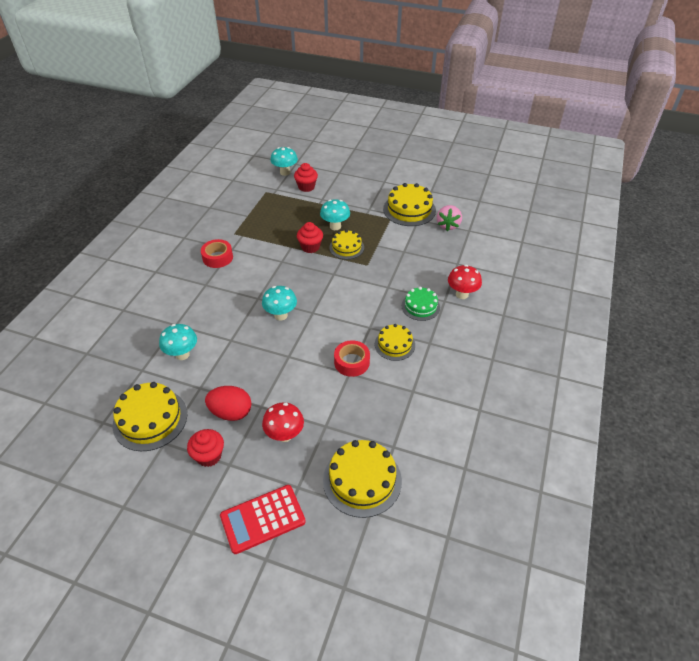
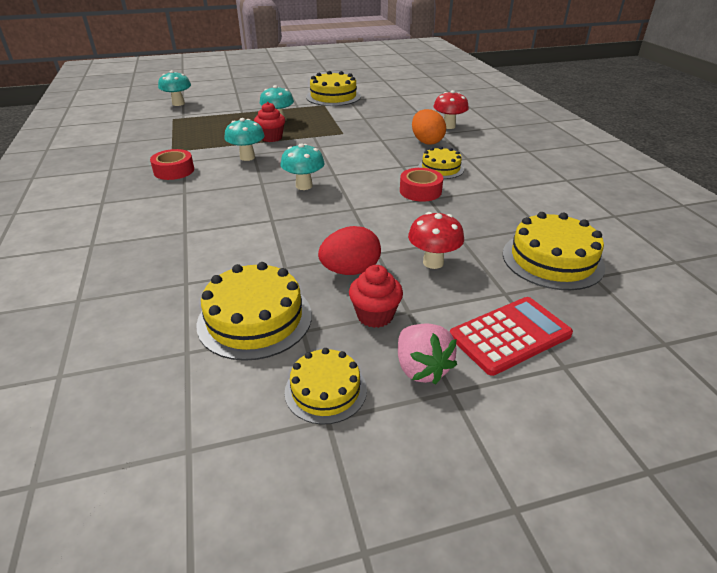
camera: 35 degrees left, 10 degrees down
(182, 354) = (226, 251): turquoise mushroom -> turquoise mushroom (247, 157)
(262, 519) = (510, 335): red calculator -> red calculator turned 150 degrees counterclockwise
(306, 187) = (214, 106): red cupcake -> none
(346, 247) = (308, 129): yellow cake -> yellow cake (325, 390)
(420, 306) = (426, 141): green cake -> orange egg
(448, 225) = (379, 97): pink strawberry -> pink strawberry (421, 368)

